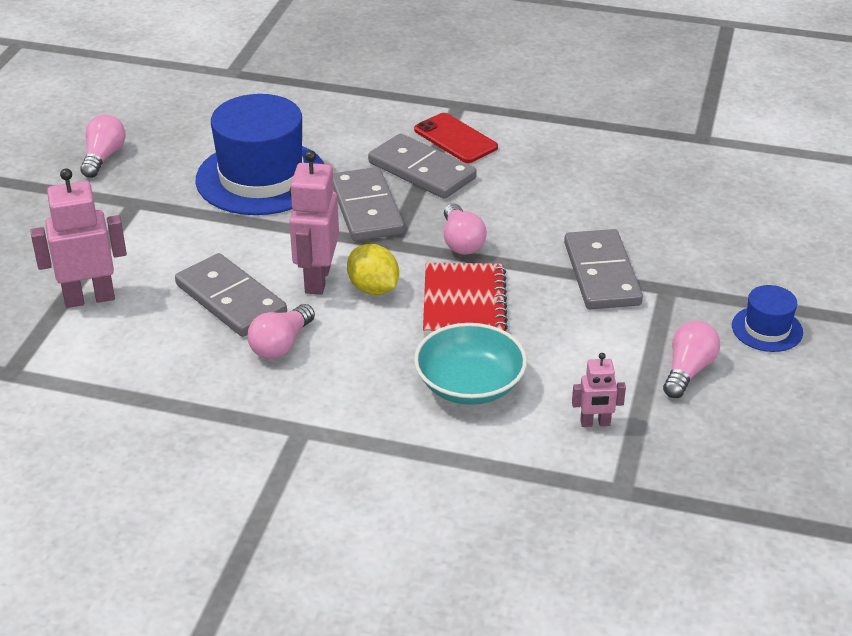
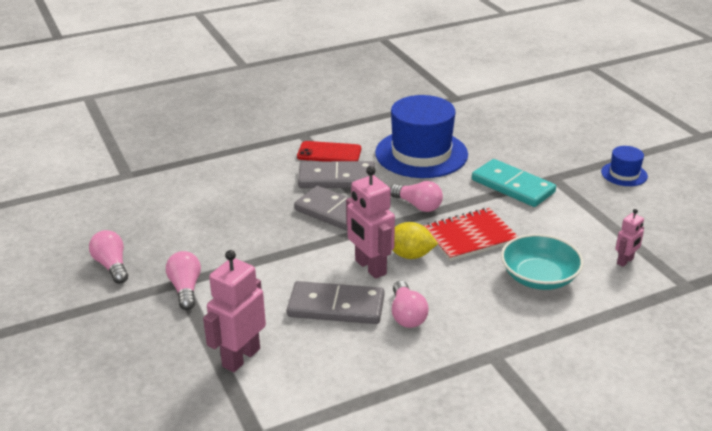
camera: 40 degrees left, 5 degrees down
(261, 177) = (244, 227): blue hat -> blue hat (421, 154)
(464, 303) = (469, 236): red notebook -> red notebook turned 75 degrees counterclockwise
(602, 274) = (513, 186): grey domino -> turquoise domino
(688, 371) = (623, 212): pink light bulb -> pink light bulb (185, 289)

